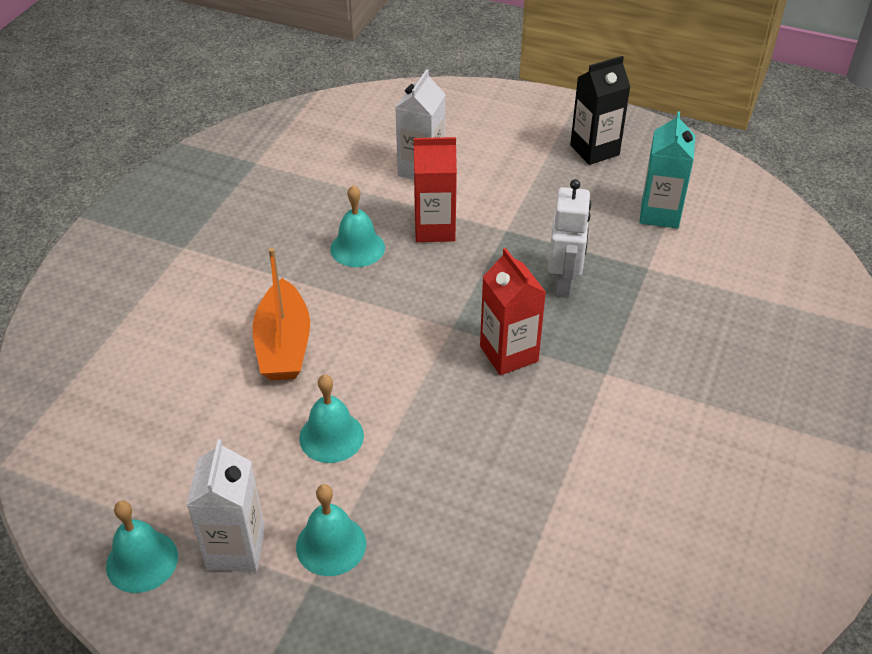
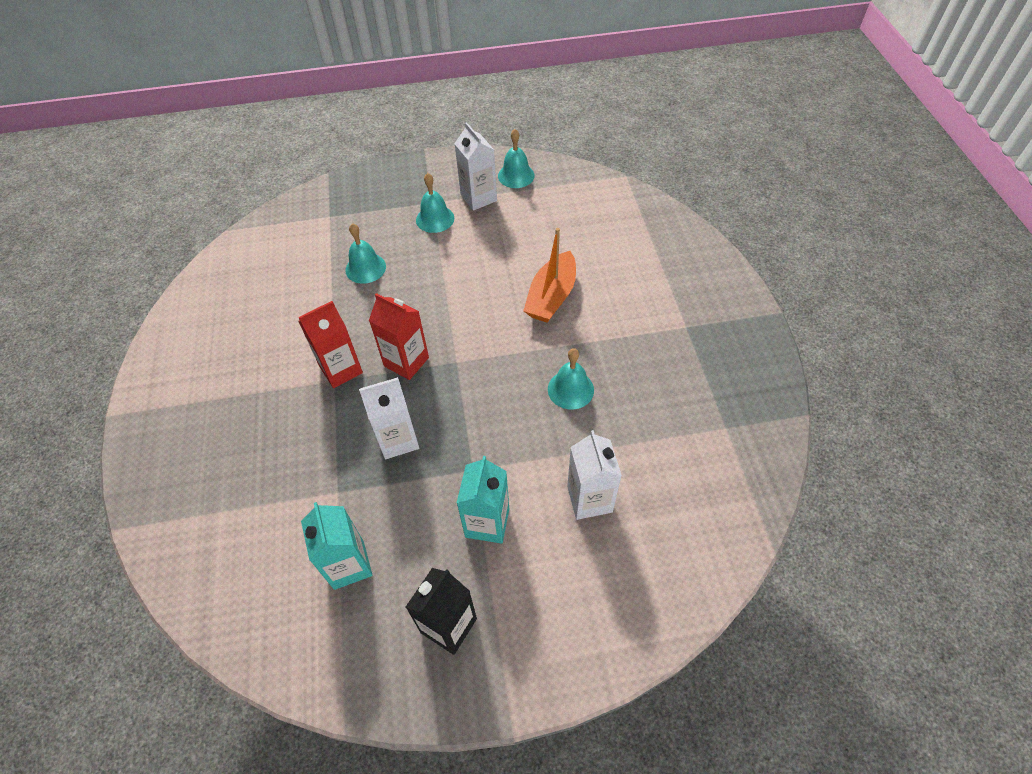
camera: 150 degrees right, 10 degrees up
(284, 345) = (551, 297): orange boat -> orange boat turned 120 degrees counterclockwise
(331, 436) = (477, 263): turquoise bell -> turquoise bell (365, 268)
(434, 229) = (529, 439): red carton -> red carton (341, 369)
(520, 191) = (487, 522): none -> turquoise carton
(564, 283) = (398, 439): white robot -> white carton

